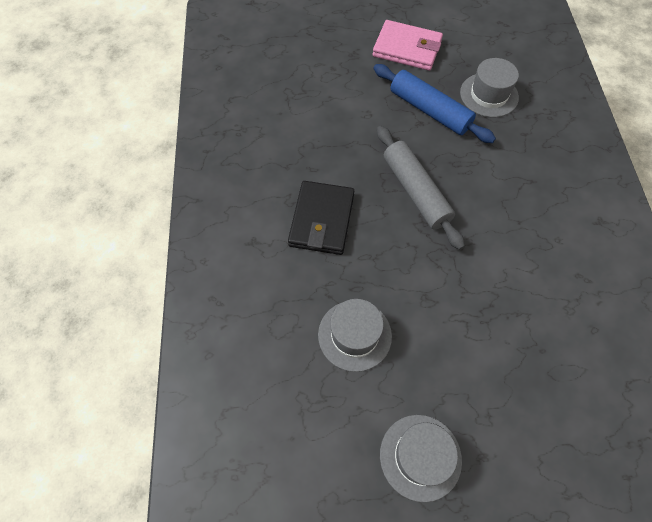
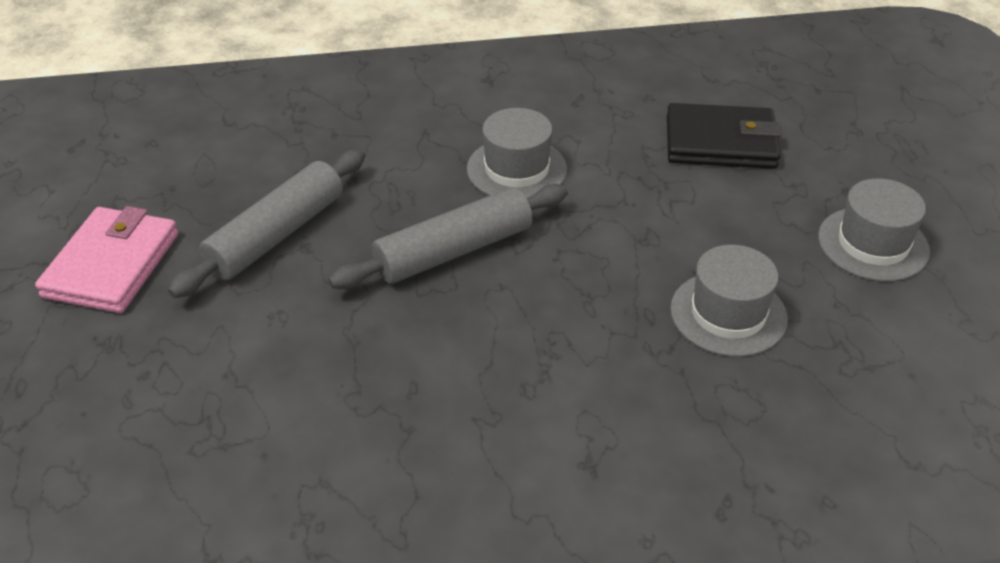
camera: 95 degrees left, 20 degrees down
(321, 220) = (526, 367): black wallet -> black wallet (720, 142)
(429, 110) = (276, 235): blue rolling pin -> grey rolling pin
(489, 95) = (247, 167): grey hat -> grey hat (516, 169)

